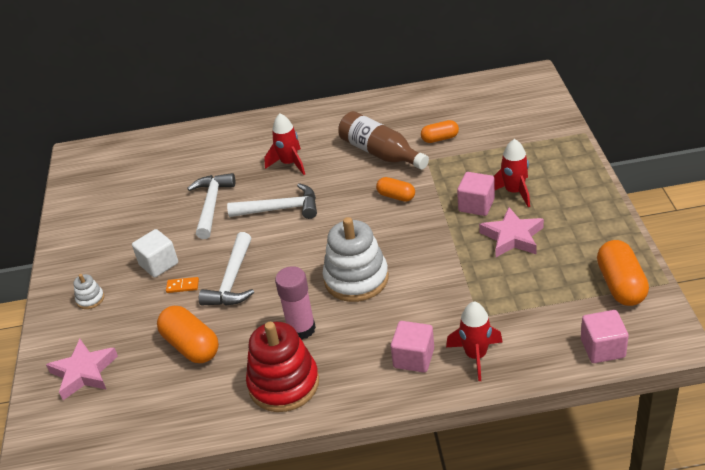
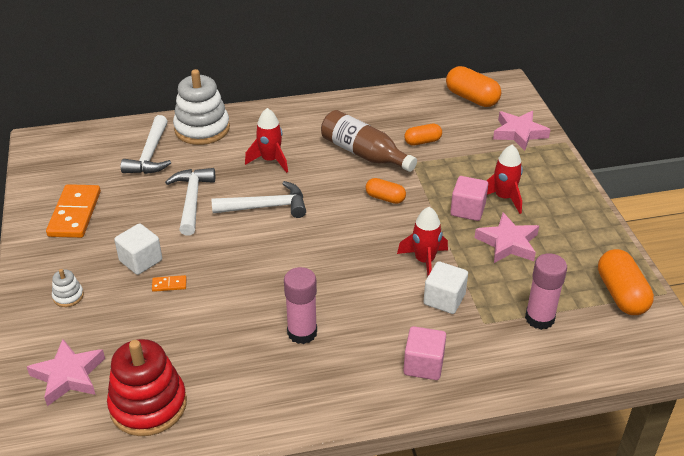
camera: 10 degrees left, 0 degrees up
(103, 221) = (74, 214): none -> orange domino
(191, 346) = (185, 348): orange capsule -> orange capsule (472, 98)
(232, 280) = (222, 280): white hammer -> white hammer (150, 155)
(284, 384) = (290, 390): red stacking toy -> red stacking toy (148, 405)
(356, 279) = (354, 281): white stacking toy -> white stacking toy (202, 129)
(442, 294) = (444, 299): none -> white cube
(475, 356) = (486, 363): red rocket -> red rocket (424, 261)
(534, 311) = (539, 318): none -> pink glue stick
(538, 126) = (519, 133): none -> pink star
(602, 348) = (612, 358): pink cube -> none

